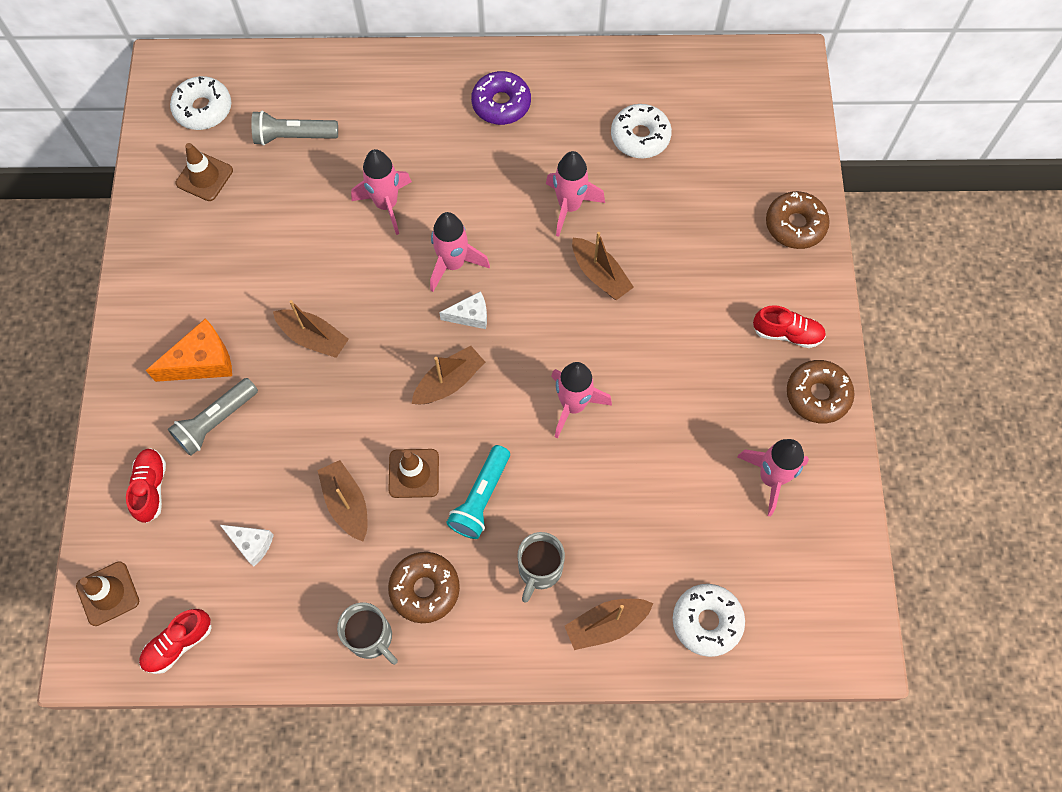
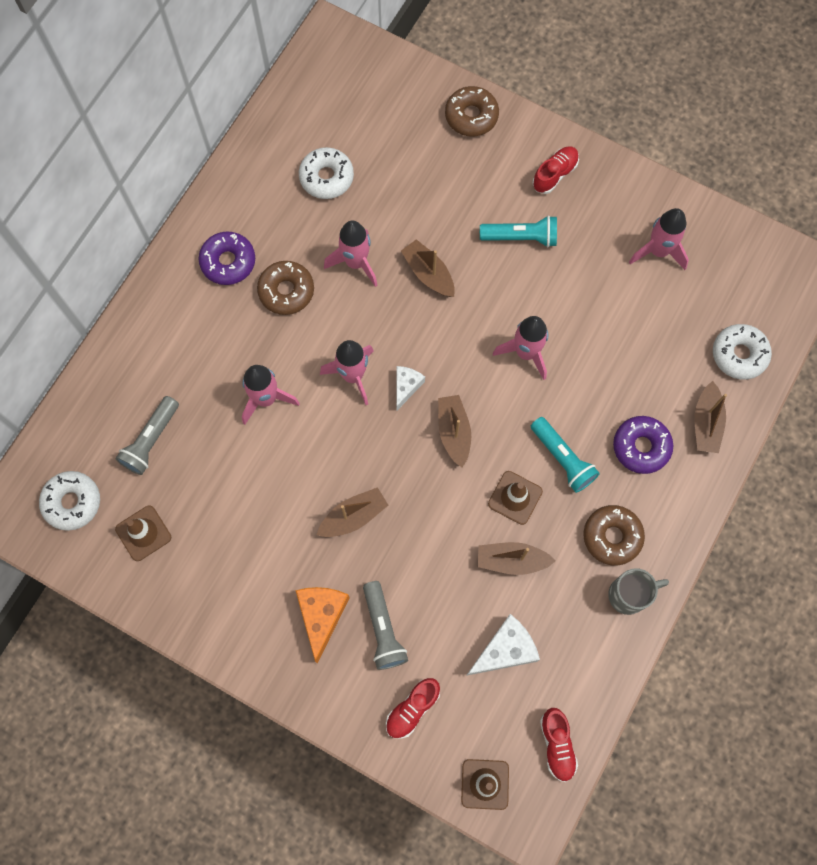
camera: 60 degrees left, 5 degrees up
(151, 488) = (412, 709): red shoe -> red shoe turned 75 degrees counterclockwise
(251, 544) = (505, 650): white cheese -> white cheese, size x1.61
(539, 570) = (641, 447): grey mug -> purple donut
(600, 274) = (428, 274): brown boat -> brown boat turned 120 degrees counterclockwise
(695, 337) = (521, 237): none -> turquoise flashlight
(817, 395) = (614, 183): brown donut -> brown donut (286, 291)

